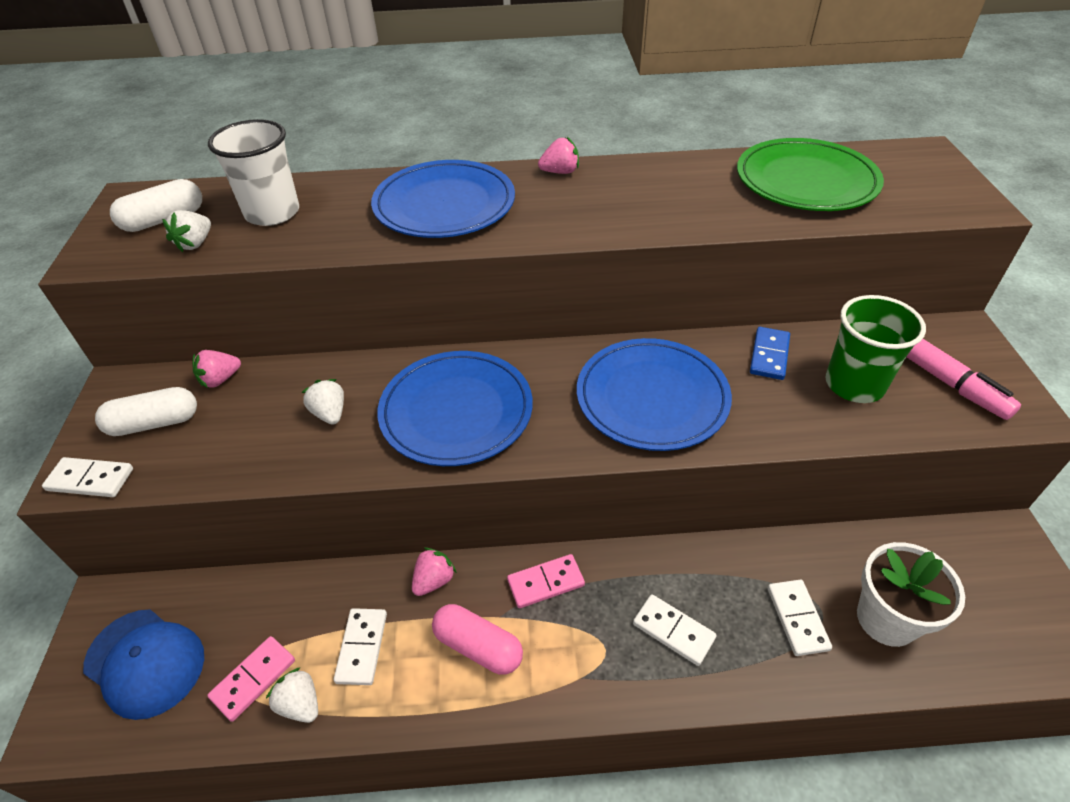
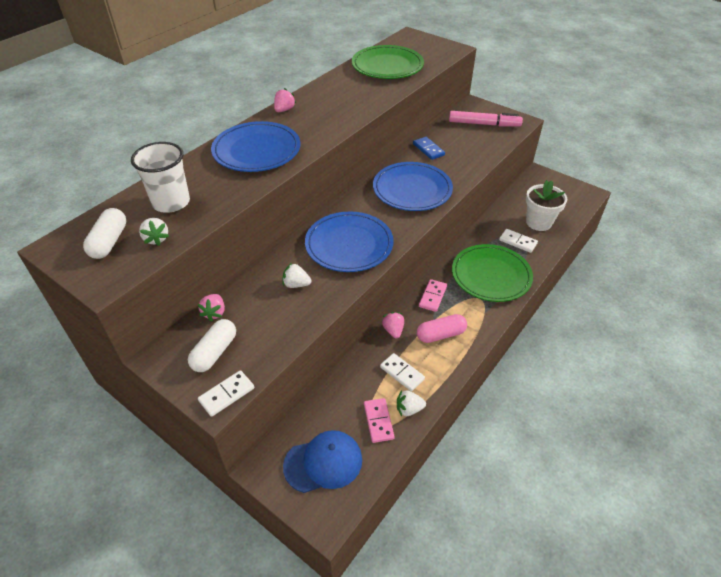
camera: 50 degrees left, 0 degrees up
(673, 631) = (491, 275): white domino -> green plate
(854, 384) = (467, 142): green cup -> none

